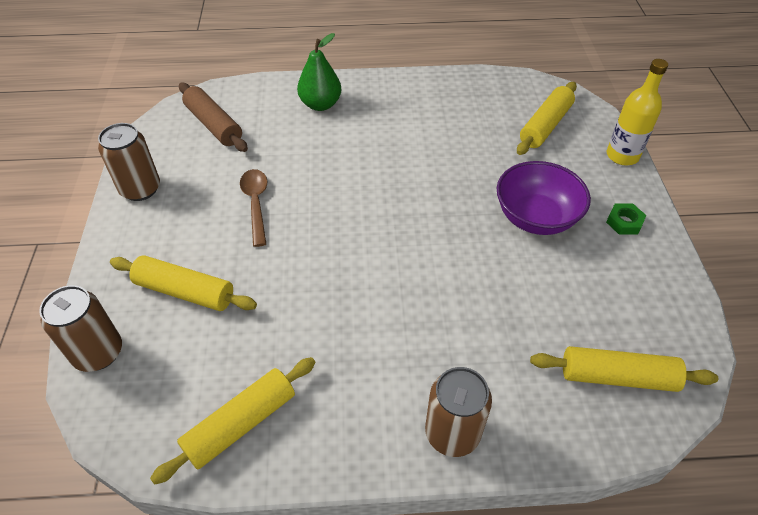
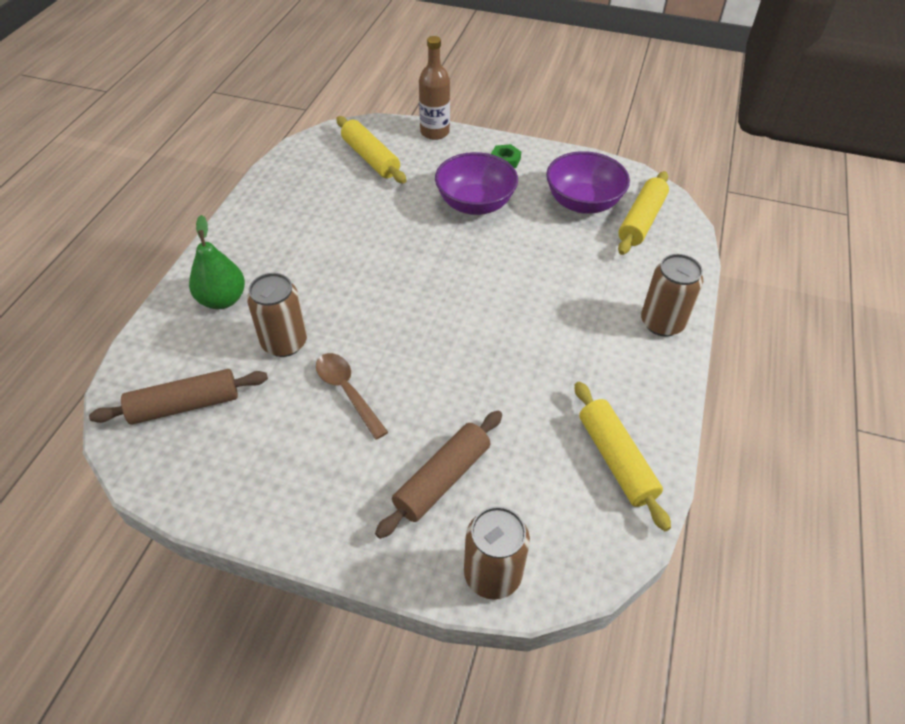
camera: 70 degrees left, 0 degrees up
(140, 189) = (254, 501): brown can -> brown can (284, 342)
(185, 291) = (442, 479): yellow rolling pin -> brown rolling pin
(256, 204) = (347, 392): brown spoon -> brown spoon turned 45 degrees clockwise
(606, 309) = (583, 203): none -> purple bowl
(622, 156) = (434, 132): yellow bottle -> brown bottle

